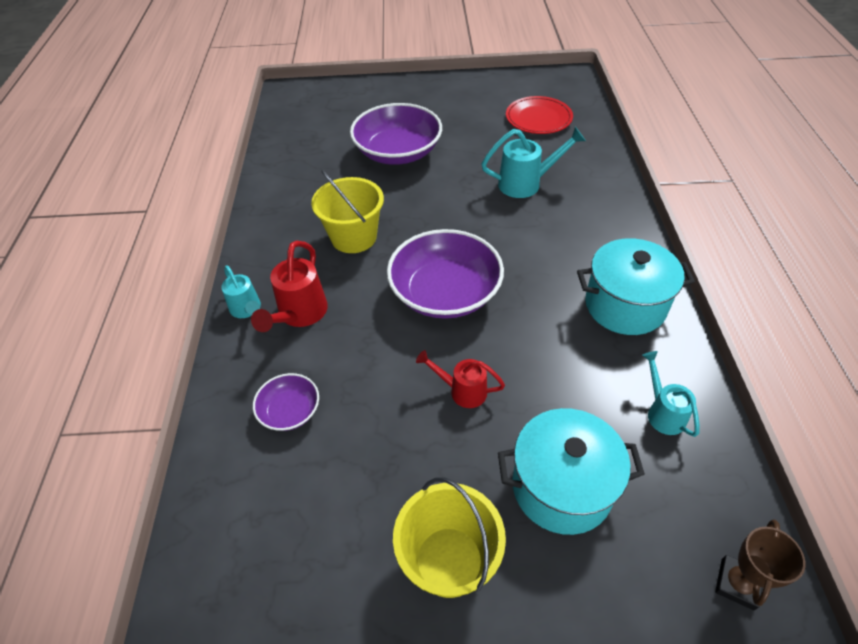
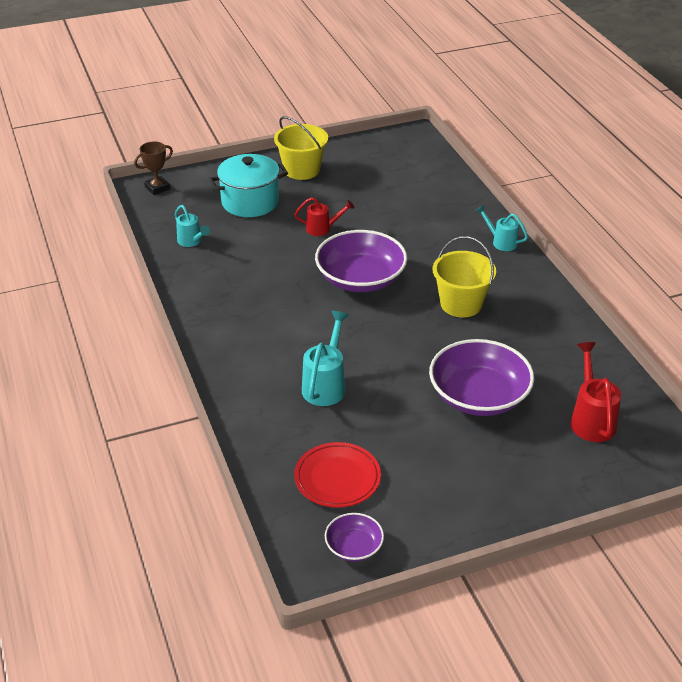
camera: 160 degrees right, 10 degrees down
(290, 411) = (424, 202): purple bowl -> purple bowl (354, 547)
(299, 314) = (460, 246): red watering can -> red watering can (591, 419)
(526, 183) = (326, 385): turquoise watering can -> turquoise watering can turned 135 degrees clockwise
(625, 305) = (218, 295): turquoise pot -> none
(737, 584) = (157, 188): brown trophy -> brown trophy turned 45 degrees clockwise

